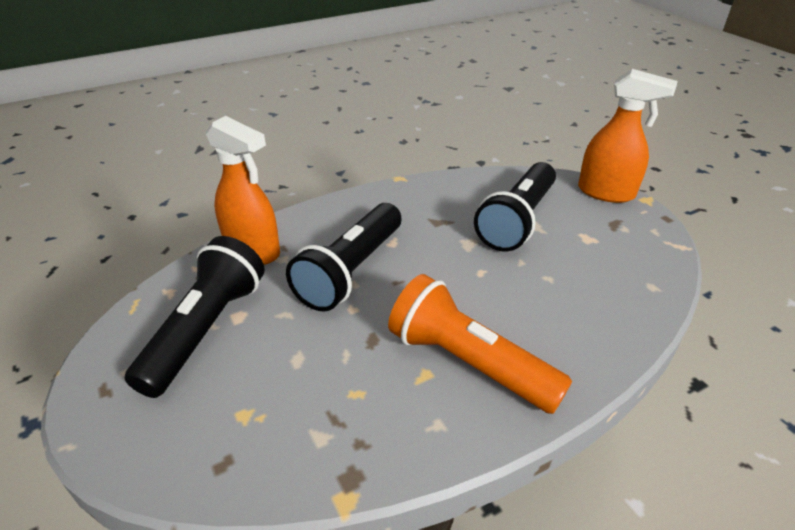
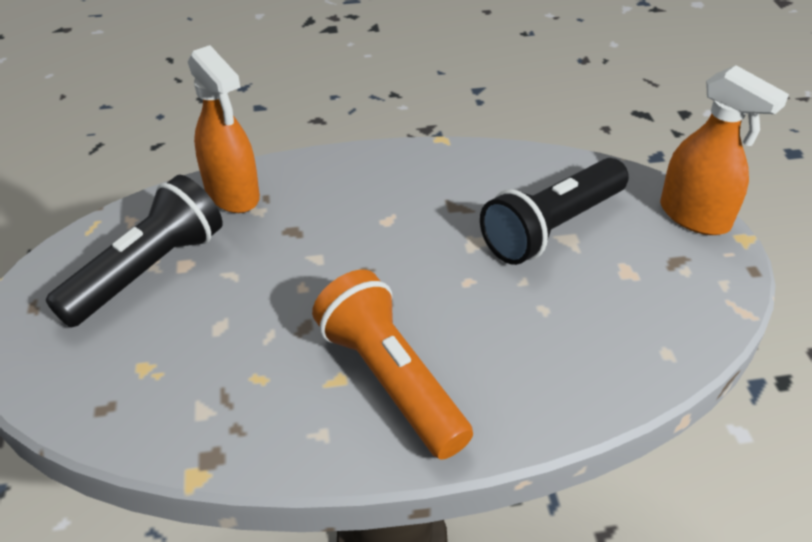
camera: 20 degrees right, 5 degrees up
(350, 271) = (323, 243): black flashlight -> none

